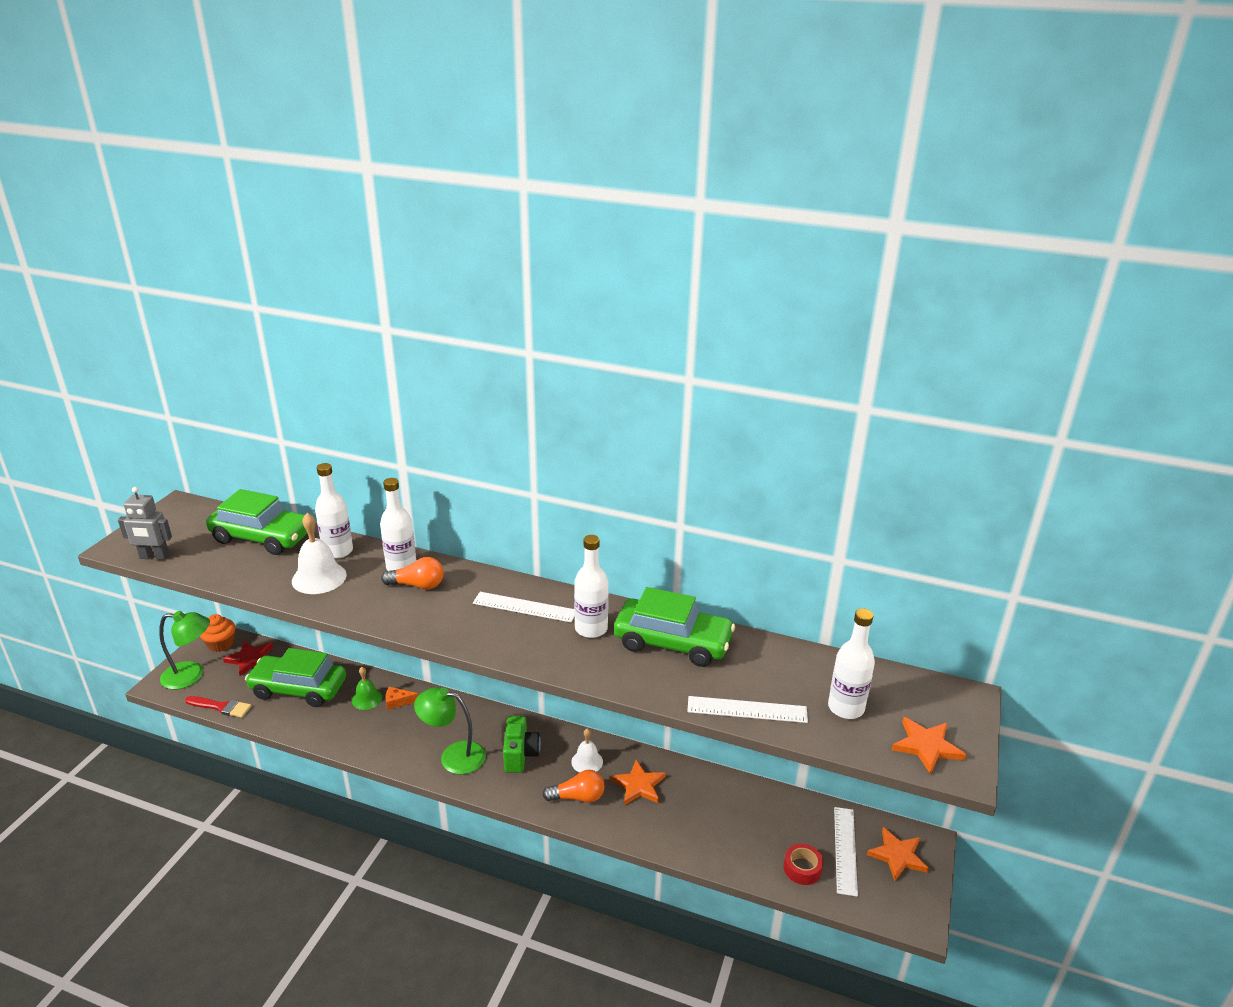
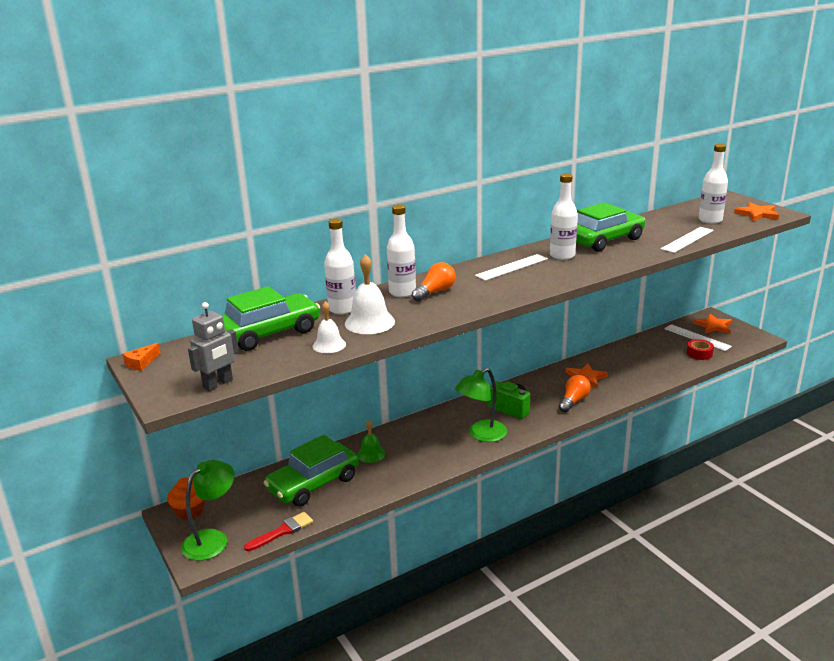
camera: 50 degrees left, 5 degrees down
(250, 659) = (236, 499): red star -> none
(398, 701) = (392, 441): orange cheese -> orange cheese (141, 363)
(587, 761) = (545, 387): white bell -> white bell (329, 345)

